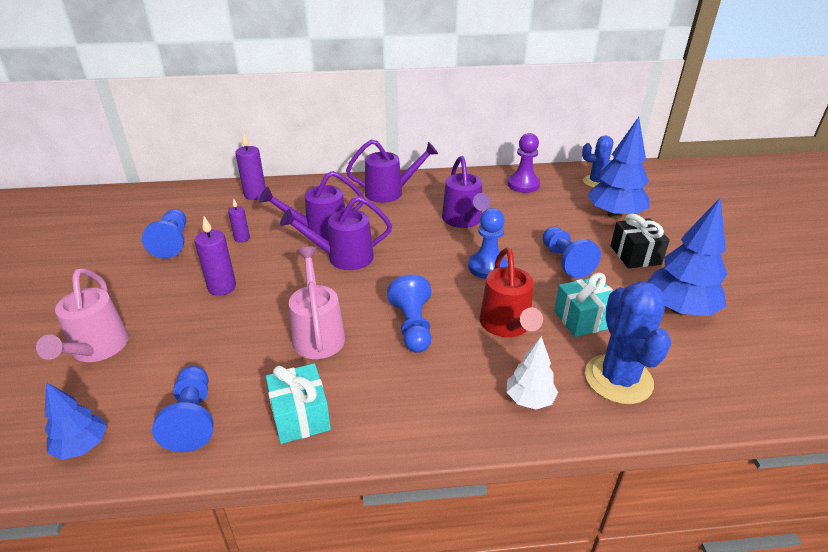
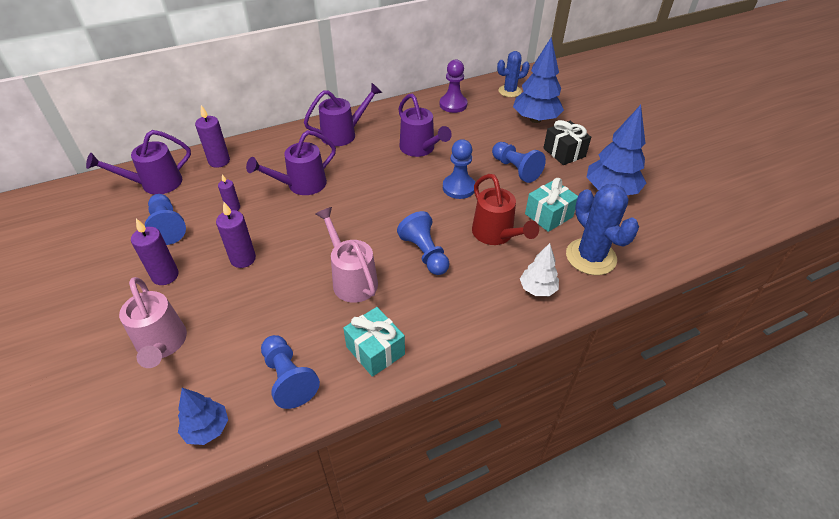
camera: 20 degrees left, 10 degrees up
(142, 286) = (165, 276): none -> purple candle
(343, 257) = (336, 206): purple watering can -> purple watering can (155, 184)

